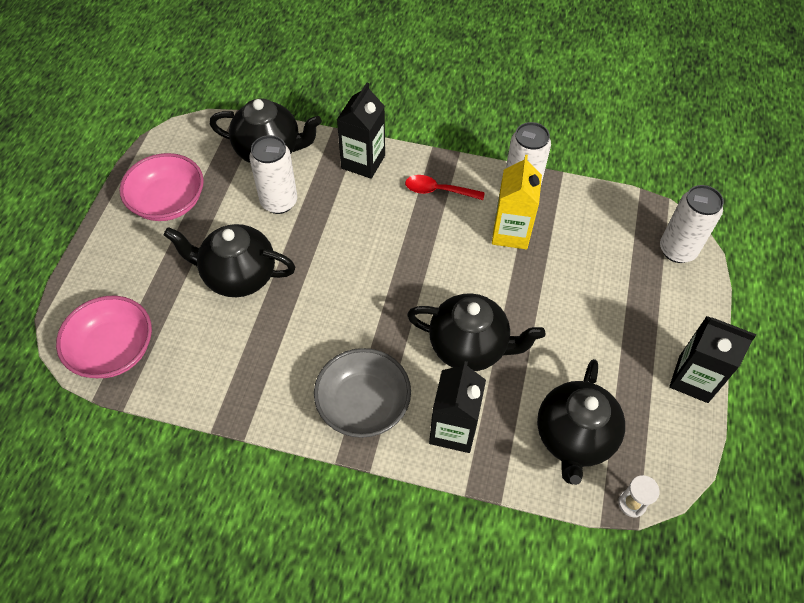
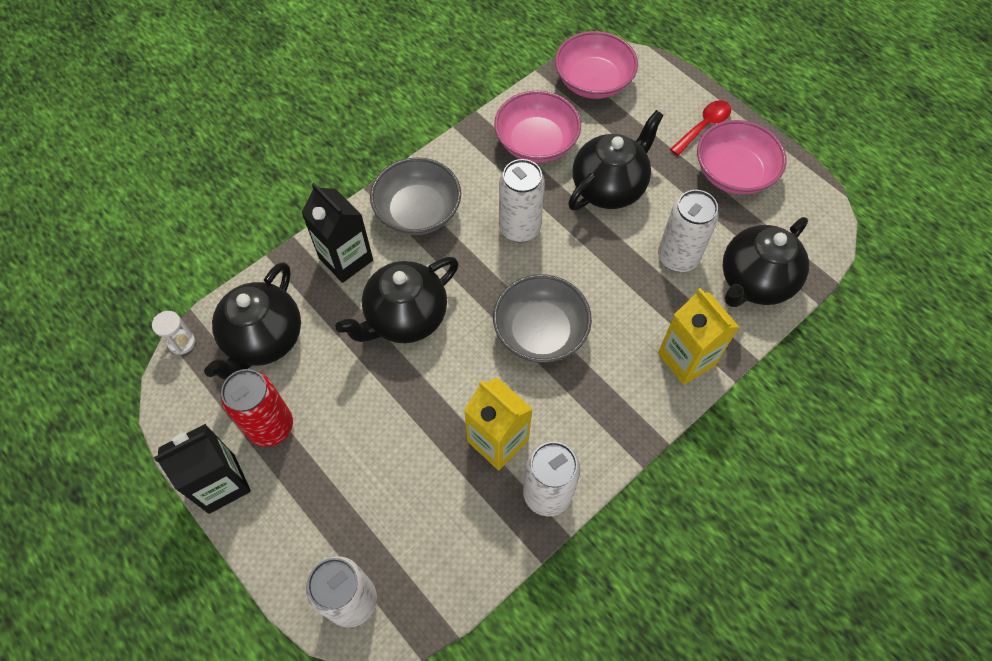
camera: 125 degrees right, 5 degrees up
(221, 355) = (536, 143): none -> pink bowl
(325, 317) = (519, 228): none -> white can
(363, 162) = (686, 359): black carton -> yellow carton
(409, 252) = (540, 331): none -> grey bowl
(438, 191) = (600, 407): red spoon -> red spoon (704, 126)
(573, 438) = (264, 340): black teapot -> black teapot turned 120 degrees counterclockwise
(628, 378) = (271, 426): none -> red can

